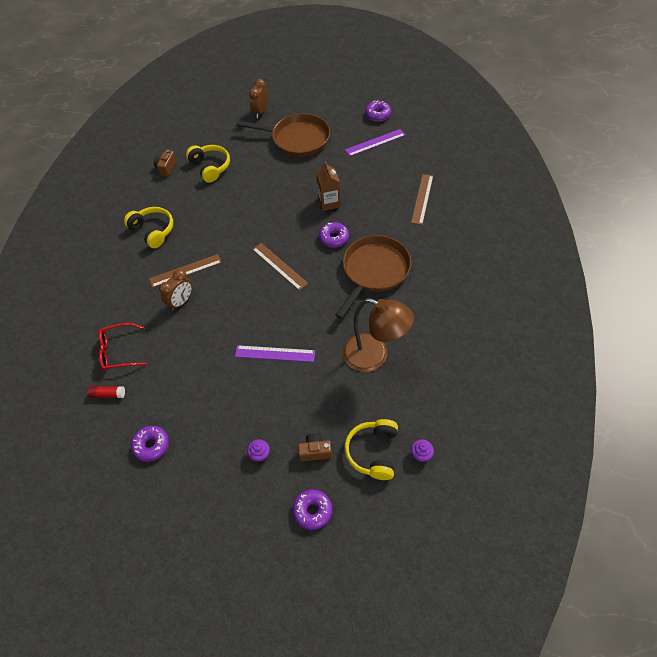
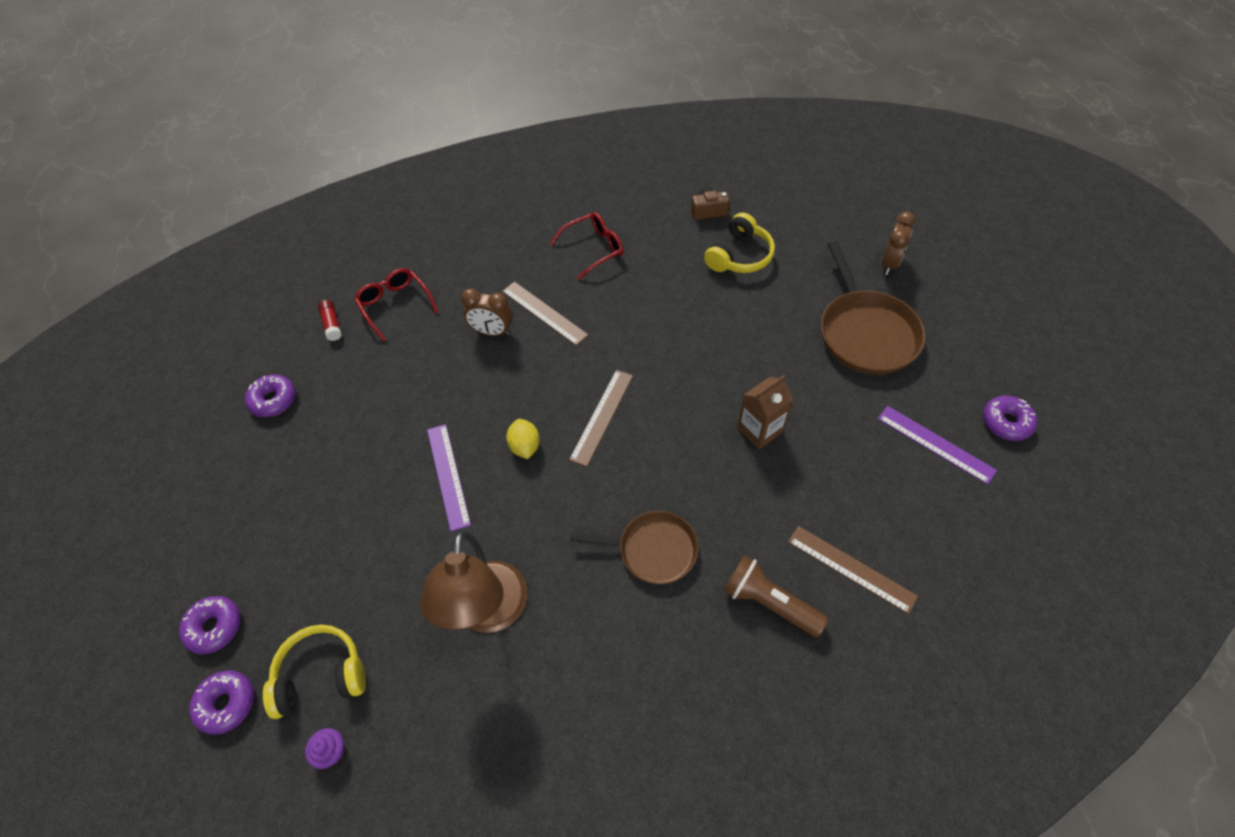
camera: 65 degrees right, 0 degrees up
(153, 231) = (593, 249): yellow headphones -> red glasses
(260, 112) = (889, 263): brown clock -> brown clock turned 120 degrees clockwise
(260, 454) = (286, 525): purple cupcake -> none
(277, 309) = (525, 446): none -> yellow lemon
(315, 451) = (305, 593): brown camera -> none
(334, 238) = (690, 466): purple donut -> purple donut (226, 704)
(374, 271) = (653, 550): brown pan -> brown pan, size x0.65
(422, 199) = (851, 568): brown ruler -> brown ruler turned 45 degrees clockwise
(424, 235) = (769, 602): none -> brown flashlight

